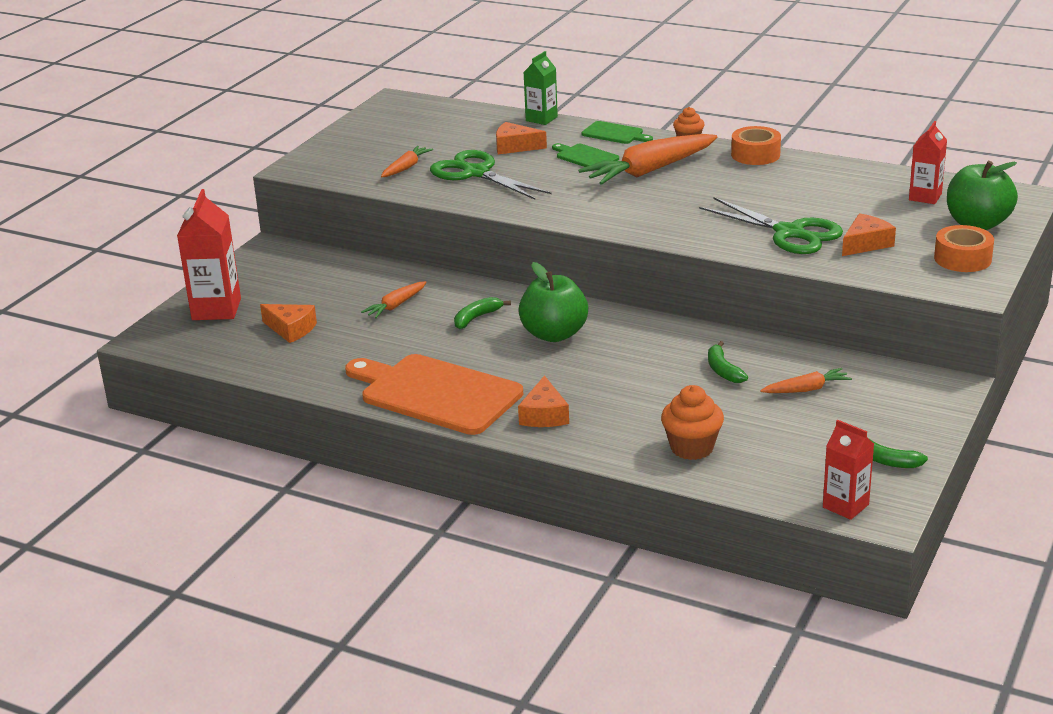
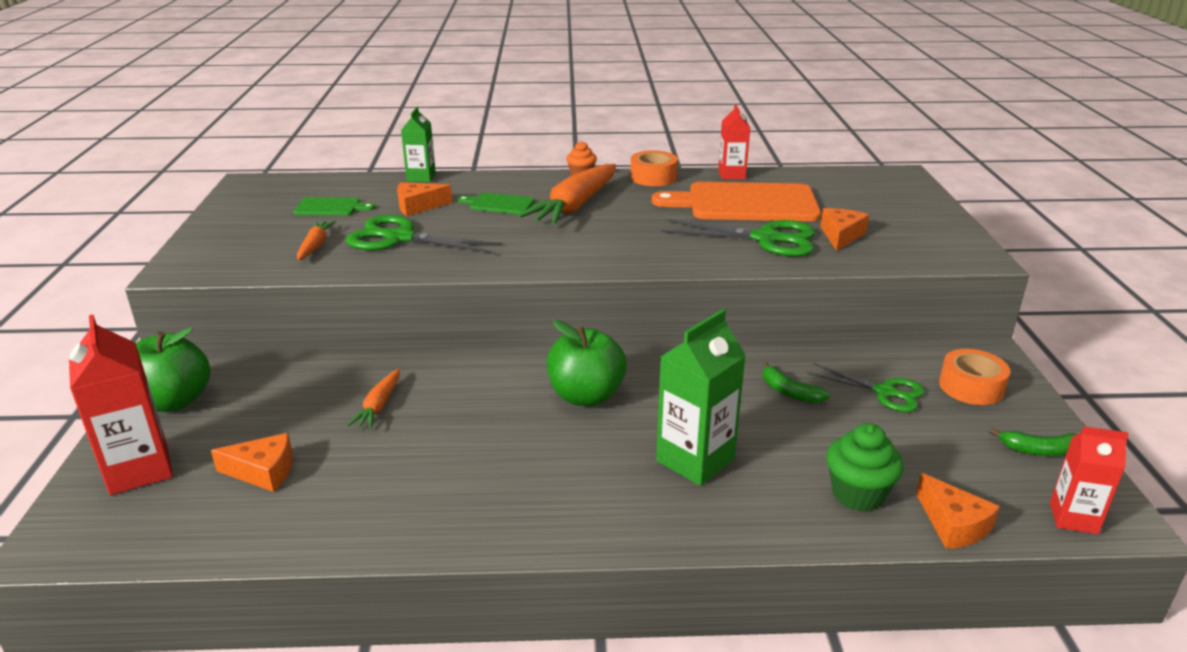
camera: 30 degrees left, 0 degrees up
(436, 393) = (516, 510): orange cutting board -> orange cutting board (745, 203)
(476, 318) = (485, 398): green banana -> none
(544, 415) = (666, 501): orange cheese -> orange cheese (953, 524)
(592, 396) = (695, 460): none -> green carton
(615, 134) = (506, 179): green cutting board -> green cutting board (330, 207)
(692, 448) = (858, 494): orange cupcake -> green cupcake
(806, 389) = (884, 392): orange carrot -> green scissors
(925, 197) = (833, 188): red carton -> red carton (731, 175)
(962, 259) = (933, 233): orange tape -> orange tape (971, 387)
(977, 224) = (902, 202): green apple -> green apple (174, 401)

